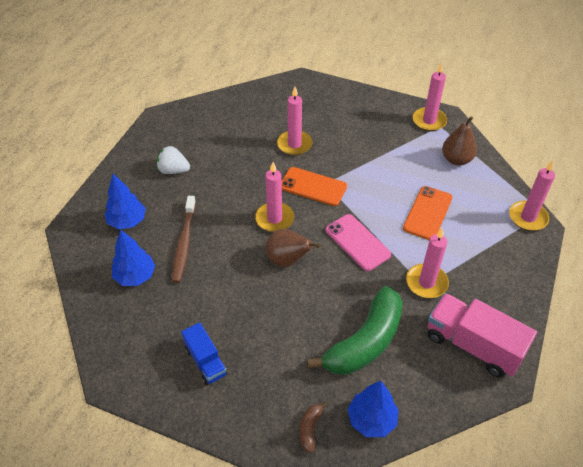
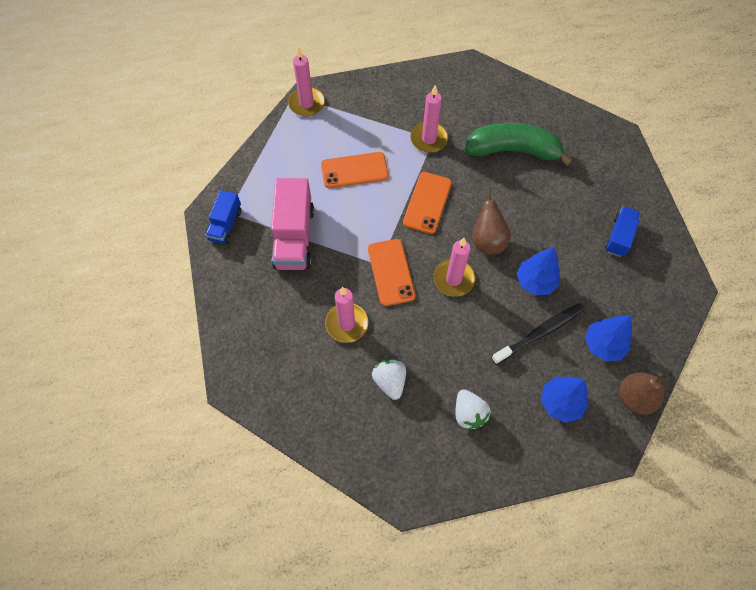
camera: 125 degrees left, 15 degrees up
(184, 243) = (539, 333): brown toothbrush -> black toothbrush
(234, 145) = (390, 381): none -> white strawberry
(310, 429) = (602, 147): brown banana -> none
(357, 242) = (427, 203): pink phone -> orange phone
(371, 420) = (564, 119): blue tree -> blue tree (535, 281)
(429, 121) = (226, 225): pink candle -> blue truck
(456, 160) = (269, 178): brown pear -> brown pear (634, 398)
(473, 345) = (460, 91): pink truck -> pink truck (294, 237)

